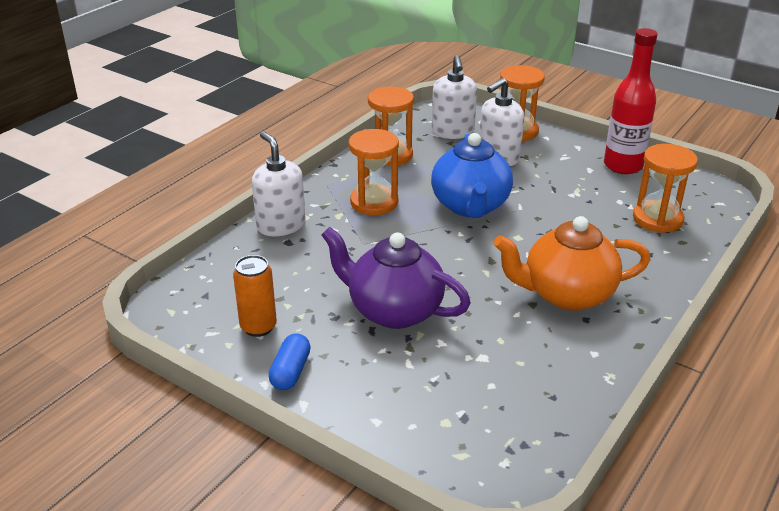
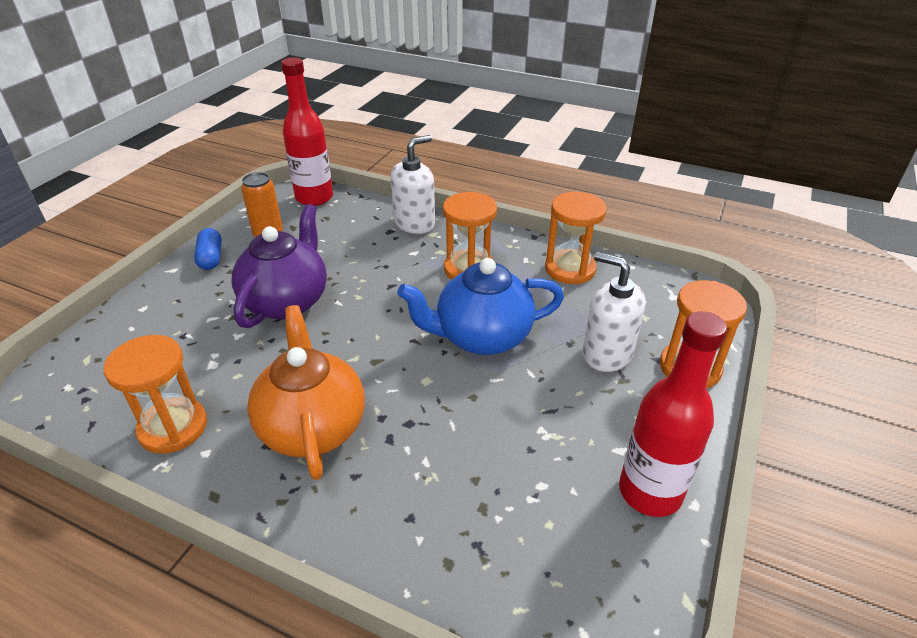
camera: 80 degrees right, 5 degrees up
(187, 292) = (314, 198): none -> red bottle
(290, 371) = (211, 258): blue capsule -> blue capsule turned 75 degrees clockwise
(453, 132) = (651, 310): white soap dispenser -> none
(657, 219) = (504, 532): orange hourglass -> orange hourglass (173, 427)

